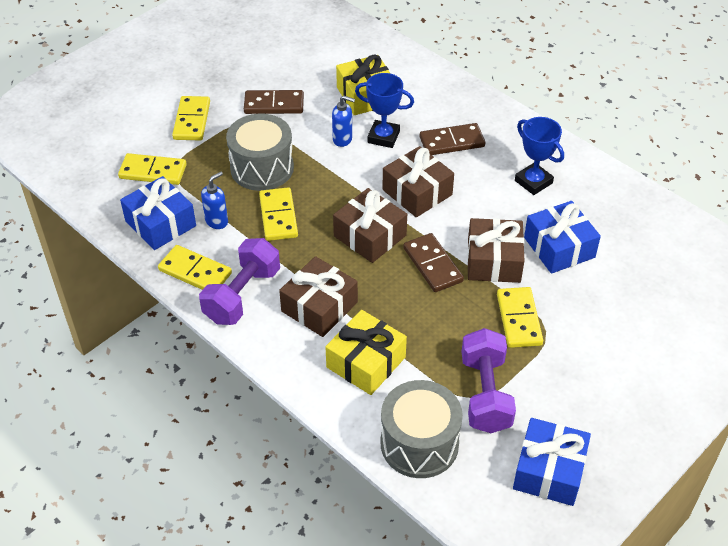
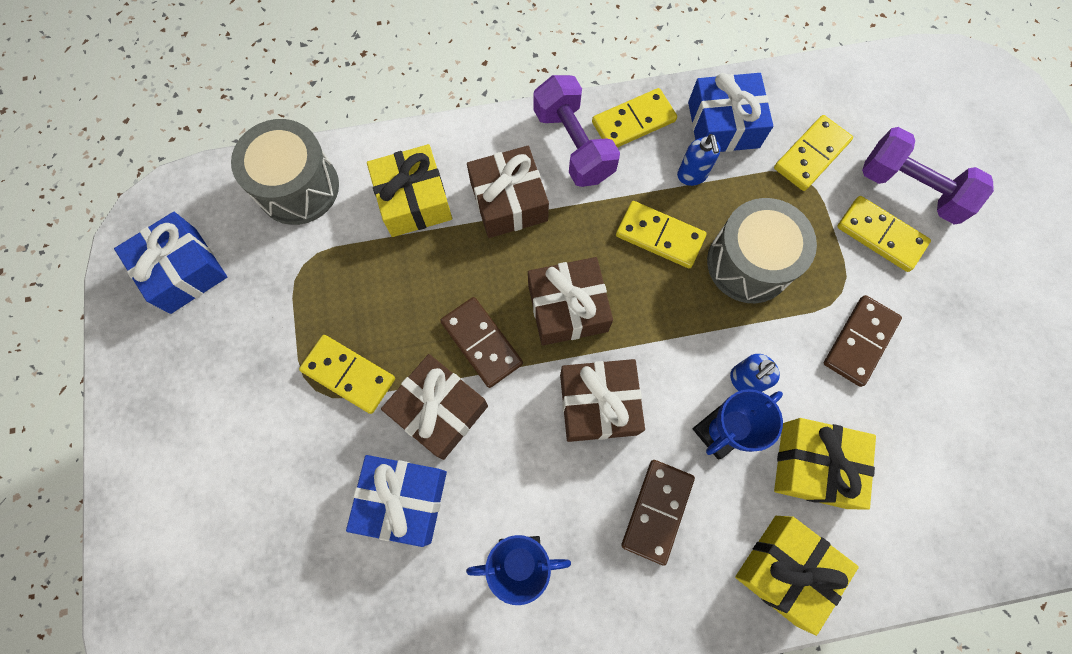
camera: 125 degrees right, 25 degrees up
(431, 85) = (785, 569): none -> yellow gift
(433, 265) = (481, 343): brown domino -> brown domino turned 45 degrees clockwise
(485, 394) = (297, 277): purple dumbbell -> purple dumbbell (910, 188)

